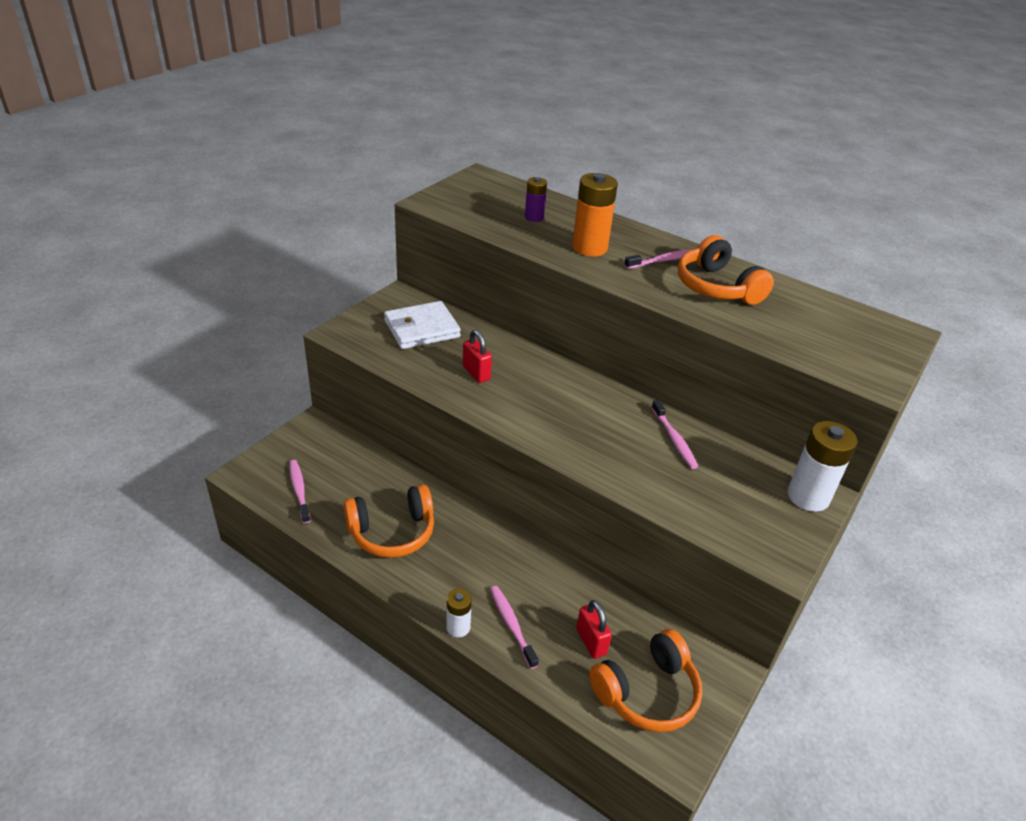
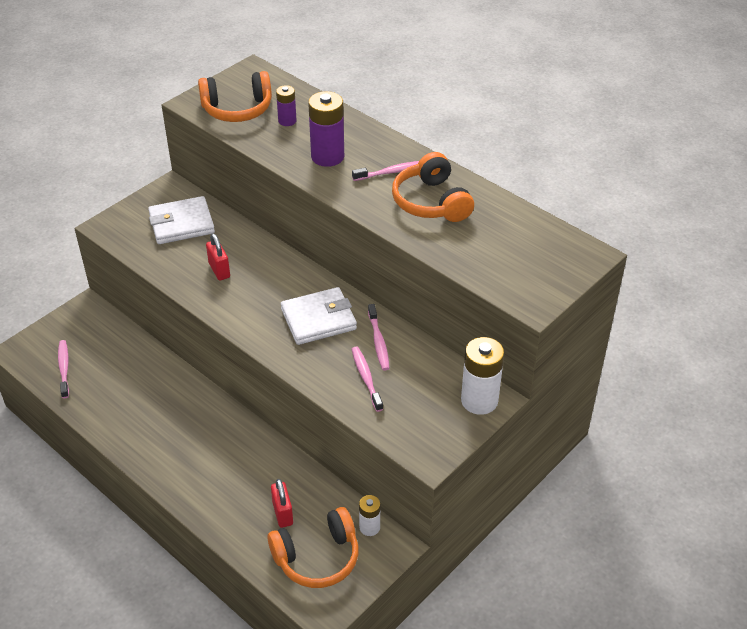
camera: 10 degrees right, 5 degrees up
(392, 532) = (136, 409): orange headphones -> orange headphones (237, 109)
(458, 627) = (174, 494): white battery -> white battery (369, 527)
(512, 625) = (219, 496): pink toothbrush -> pink toothbrush (366, 378)
(589, 248) = (327, 156): orange battery -> purple battery
(601, 419) = (318, 319): none -> white wallet

